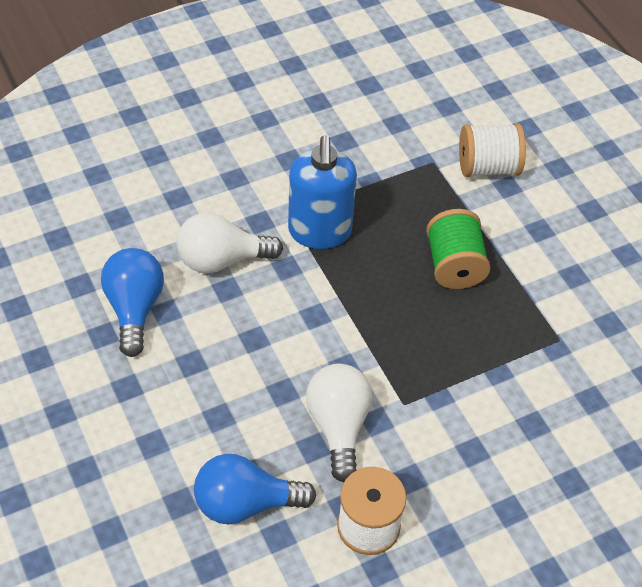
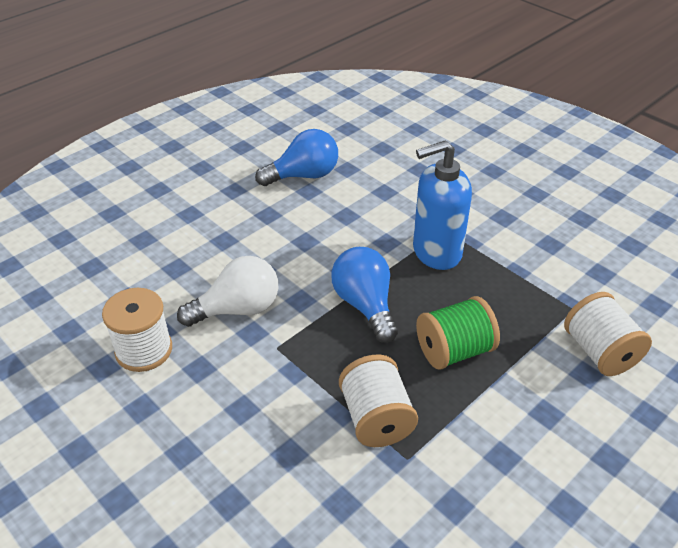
camera: 75 degrees right, 10 degrees down
(221, 259) = (373, 205): white light bulb -> none
(245, 503) = (149, 272): blue light bulb -> blue light bulb (365, 305)
(513, 348) = (376, 418): none -> white spool

